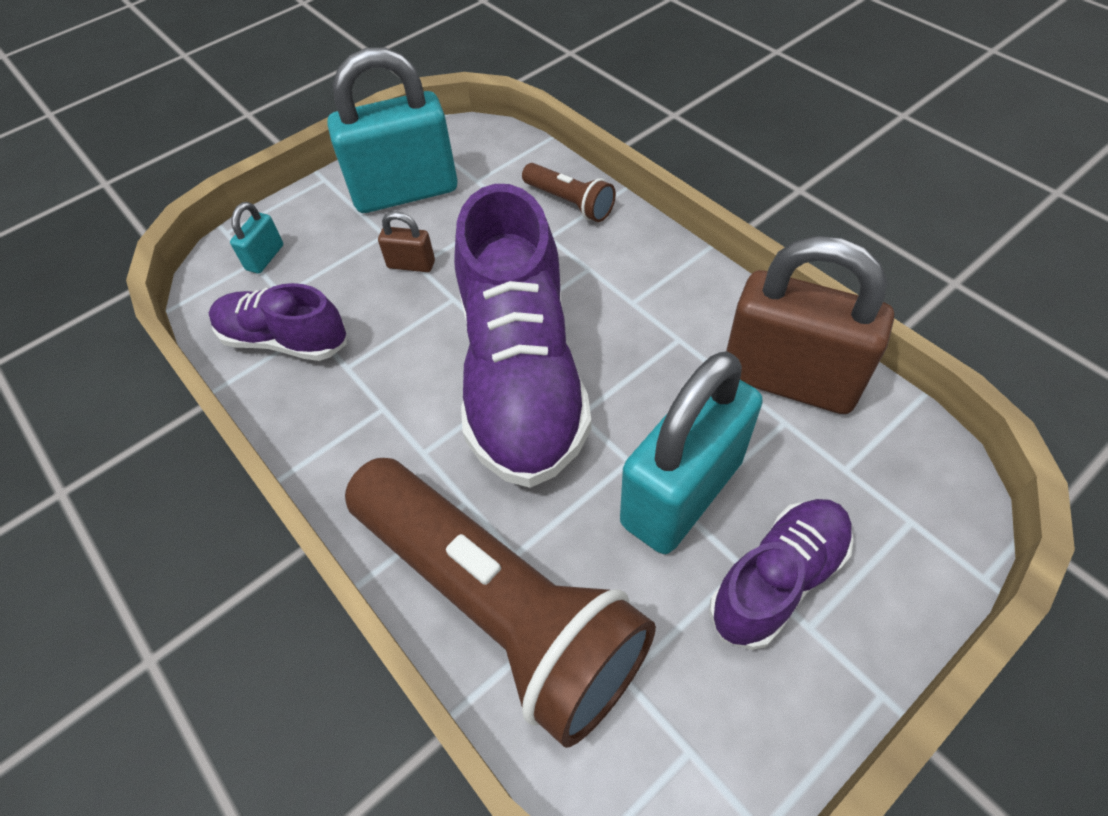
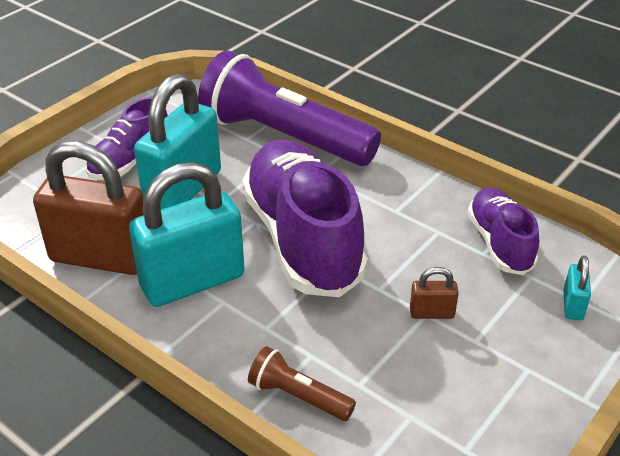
camera: 165 degrees right, 15 degrees down
(284, 340) = (499, 243): purple shoe -> purple shoe turned 105 degrees counterclockwise
(405, 192) = (482, 391): turquoise padlock -> turquoise padlock (192, 281)
(498, 604) = (284, 137): brown flashlight -> purple flashlight

